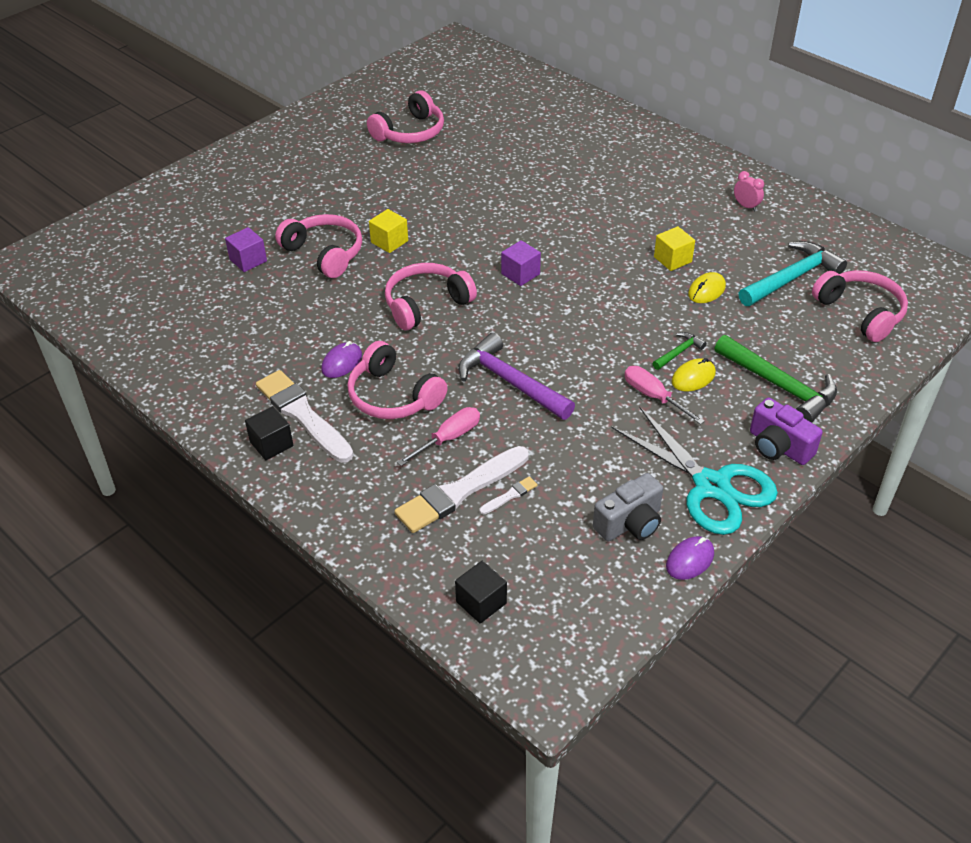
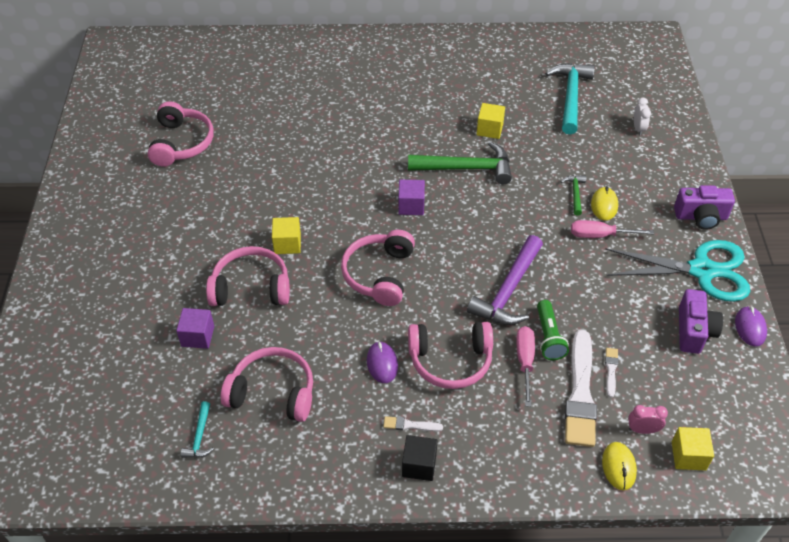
camera: 45 degrees left, 5 degrees up
(165, 320) = (199, 436): none -> turquoise hammer
(302, 415) = (410, 425): white brush -> white brush, size x0.43
(481, 602) = (688, 456): black cube -> yellow cube
(494, 436) = (549, 337): none -> green flashlight
(510, 382) = (508, 290): purple hammer -> purple hammer turned 60 degrees counterclockwise
(630, 523) = (694, 331): grey camera -> purple camera
(706, 290) = (536, 138): yellow mouse -> yellow mouse (619, 467)
(746, 206) = (483, 61): pink clock -> pink clock (642, 430)
(779, 386) = (653, 176): green hammer -> green hammer (466, 168)
(824, 341) = (638, 128): none -> white clock
(860, 312) = (632, 96): pink headphones -> pink headphones (273, 392)

